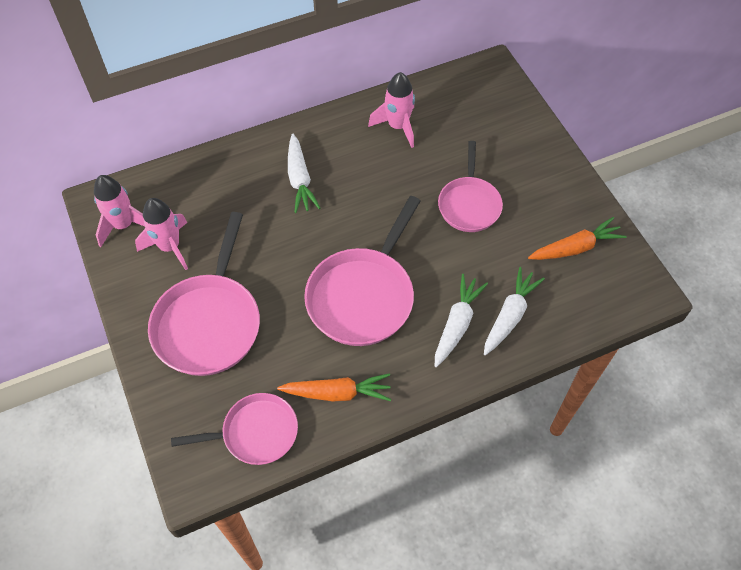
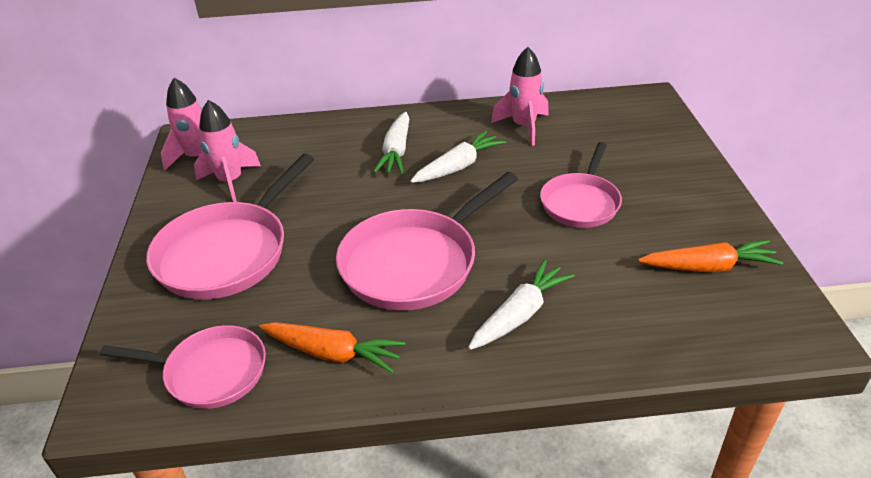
camera: 20 degrees right, 20 degrees down
(509, 315) = (594, 320): white carrot -> white carrot (458, 167)

